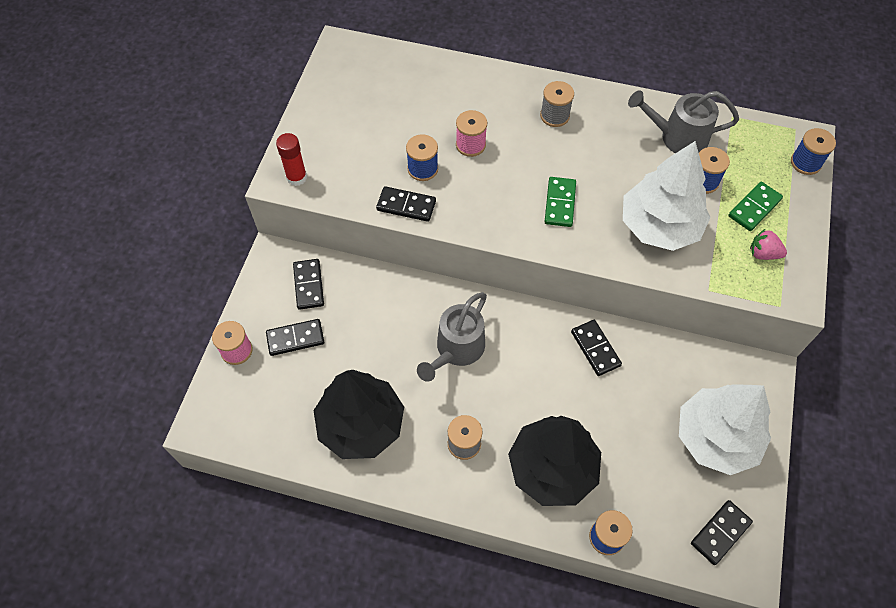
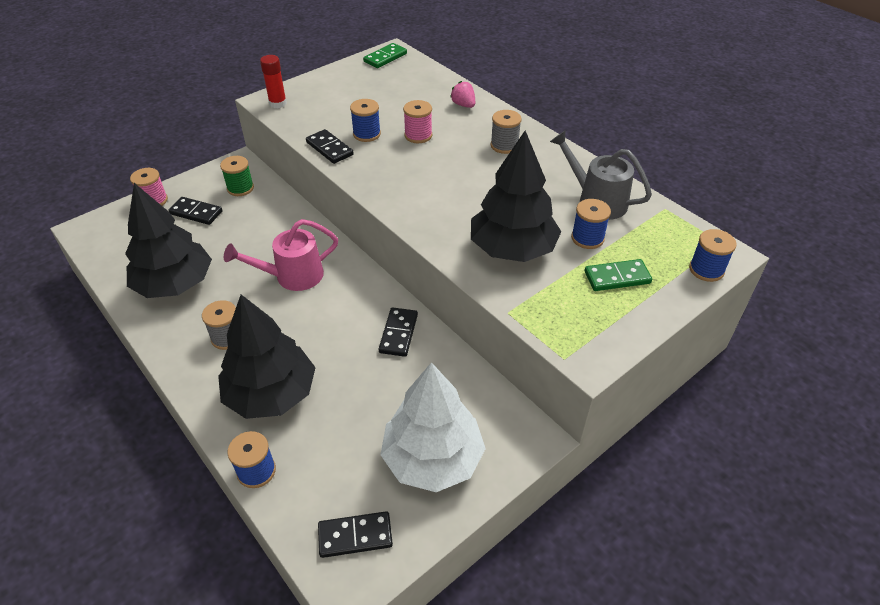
camera: 35 degrees right, 15 degrees down
(308, 285) = (240, 188): black domino -> green spool
(456, 350) = (292, 276): grey watering can -> pink watering can
(560, 203) = (445, 197): green domino -> green domino (385, 58)
(659, 226) = (512, 249): white tree -> black tree
(763, 253) = (589, 313): pink strawberry -> pink strawberry (463, 105)

